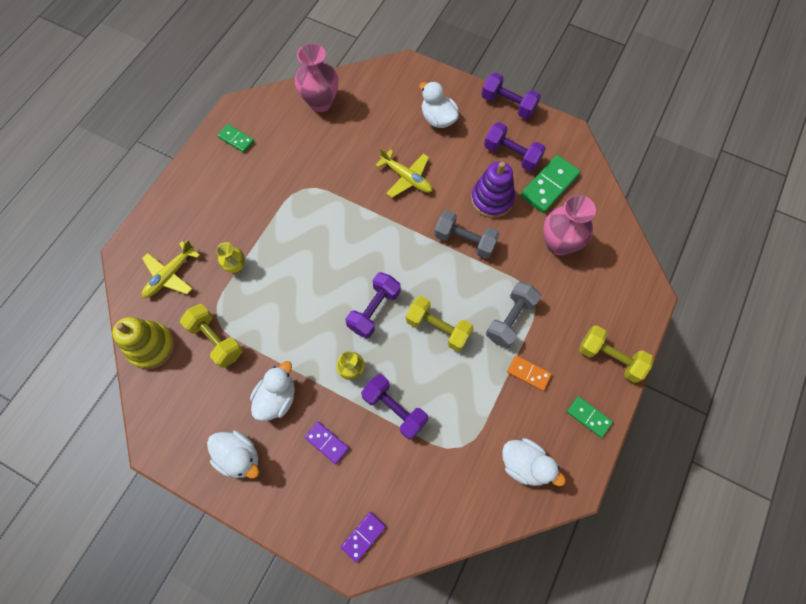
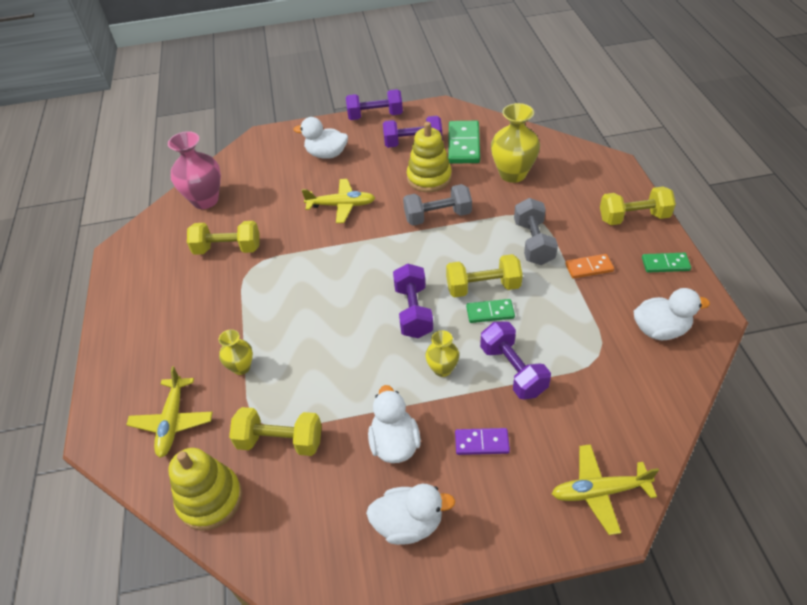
camera: 35 degrees left, 20 degrees down
(236, 139) = (142, 272): green domino -> green domino (490, 312)
(301, 160) = (227, 249): none -> yellow dumbbell
(363, 536) = (599, 491): purple domino -> yellow plane
(394, 409) = (513, 370): purple dumbbell -> purple dumbbell turned 60 degrees clockwise
(492, 199) = (429, 178): purple stacking toy -> yellow stacking toy
(558, 244) = (512, 174): pink vase -> yellow vase

